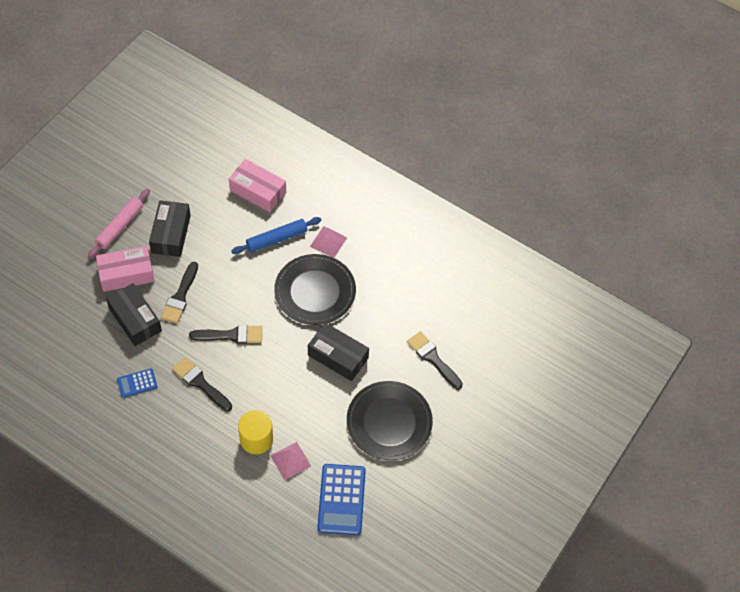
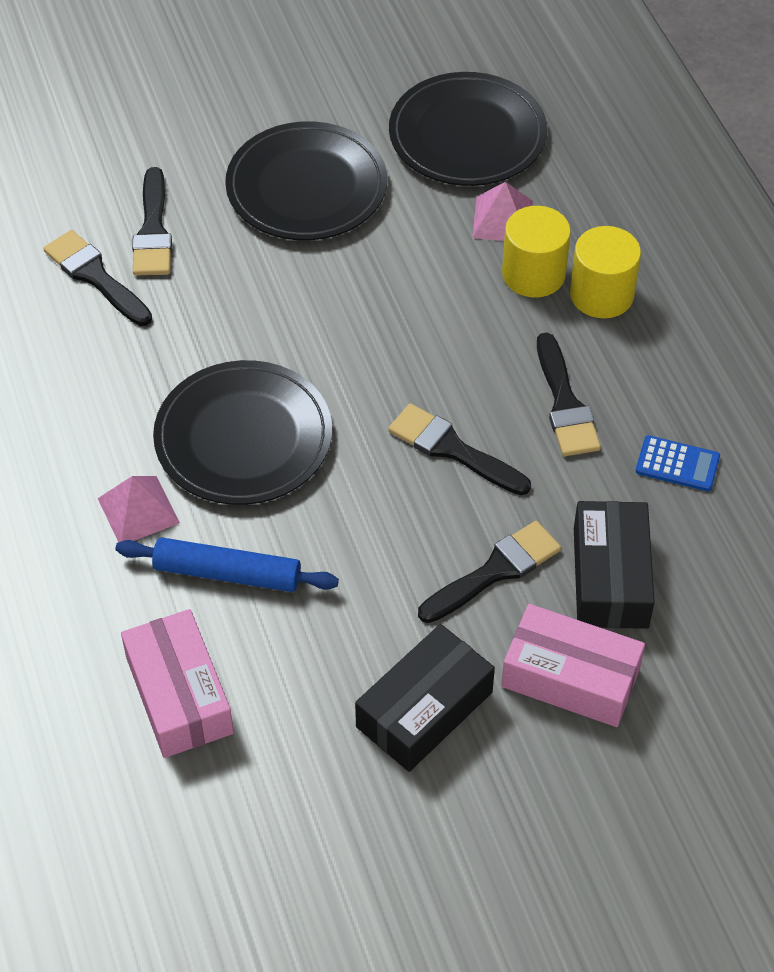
camera: 140 degrees left, 5 degrees down
(120, 226) = (518, 791): pink rolling pin -> none
(219, 447) = (601, 294): none -> yellow cylinder
(338, 356) = (300, 316): black box -> none
(341, 499) = (467, 135): blue calculator -> black plate
(435, 323) = (95, 276): none -> black brush

